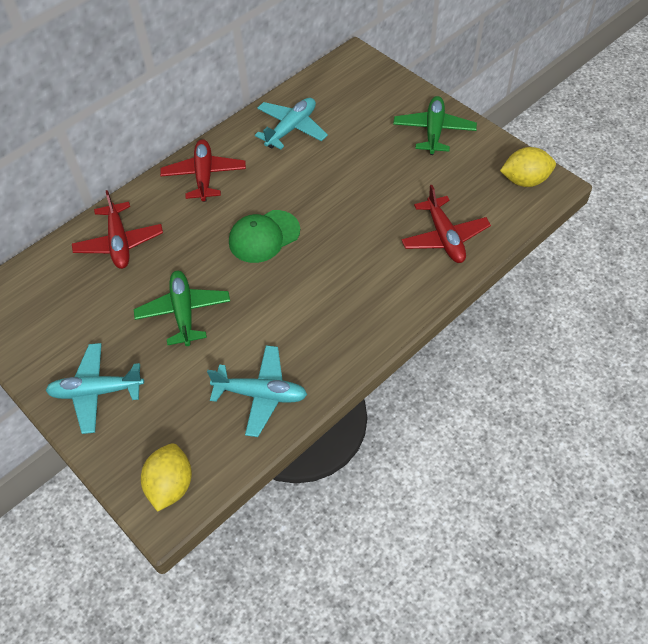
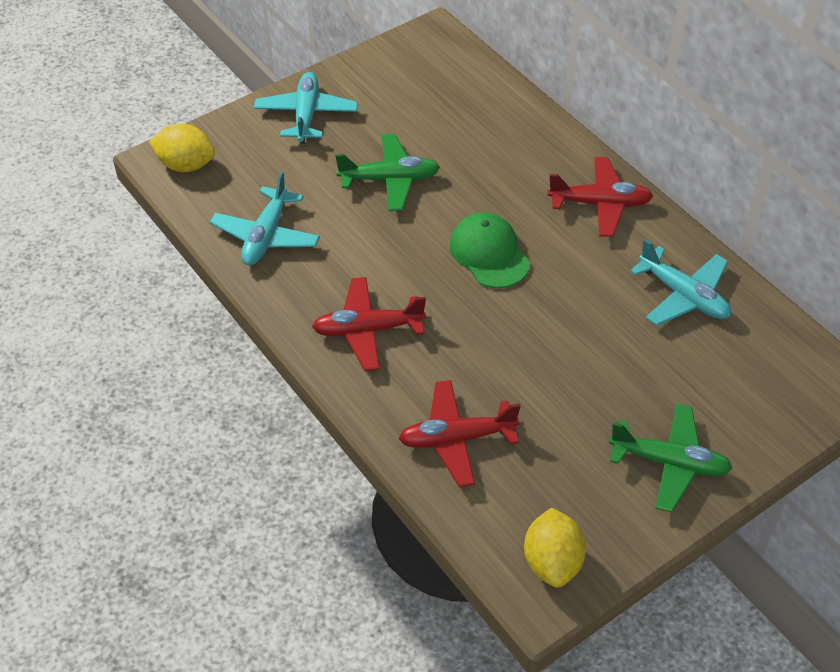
camera: 95 degrees right, 5 degrees down
(119, 243) = (500, 130): red plane -> red plane (367, 330)

